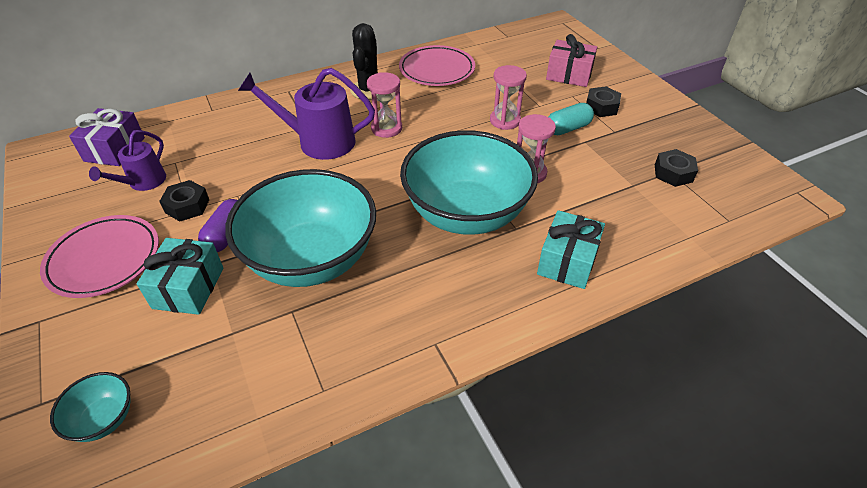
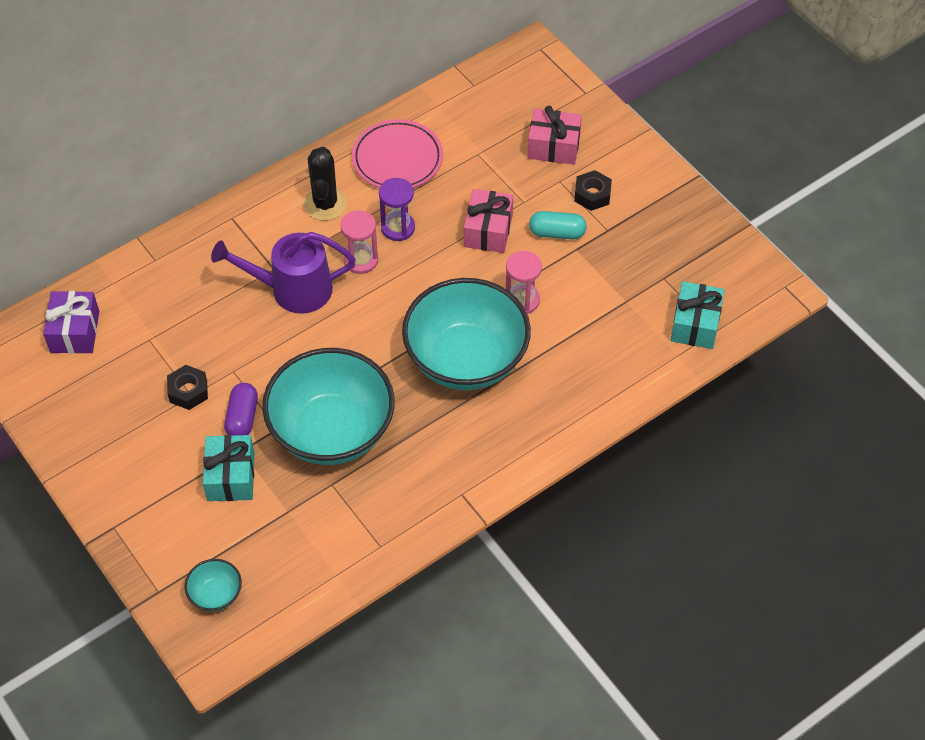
camera: 10 degrees left, 10 degrees up
(104, 259) = (138, 461): pink plate -> none
(143, 182) = (129, 369): purple watering can -> none
(425, 111) = (398, 228): none -> purple hourglass
(505, 121) = (488, 231): pink hourglass -> pink gift
(567, 128) = (557, 233): turquoise capsule -> turquoise capsule turned 45 degrees clockwise
(567, 261) = (566, 398): turquoise gift -> turquoise gift (695, 324)
(673, 173) = (666, 280): black nut -> none

